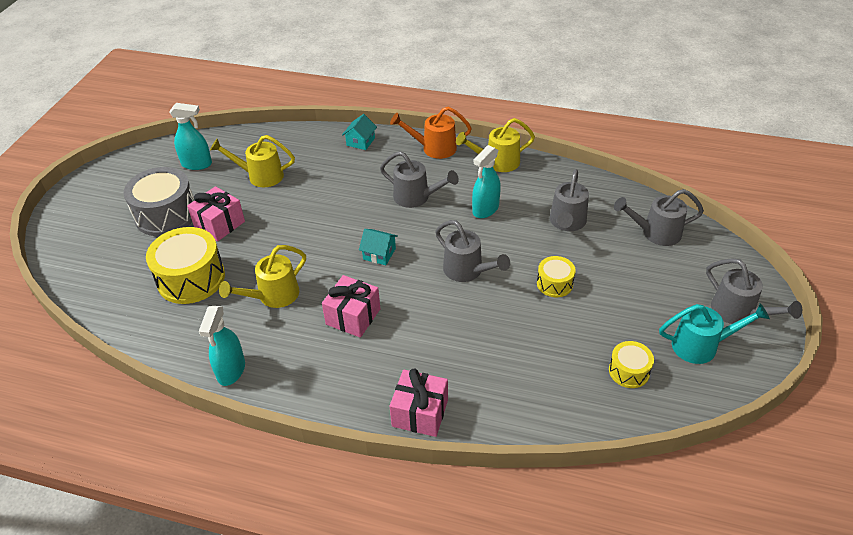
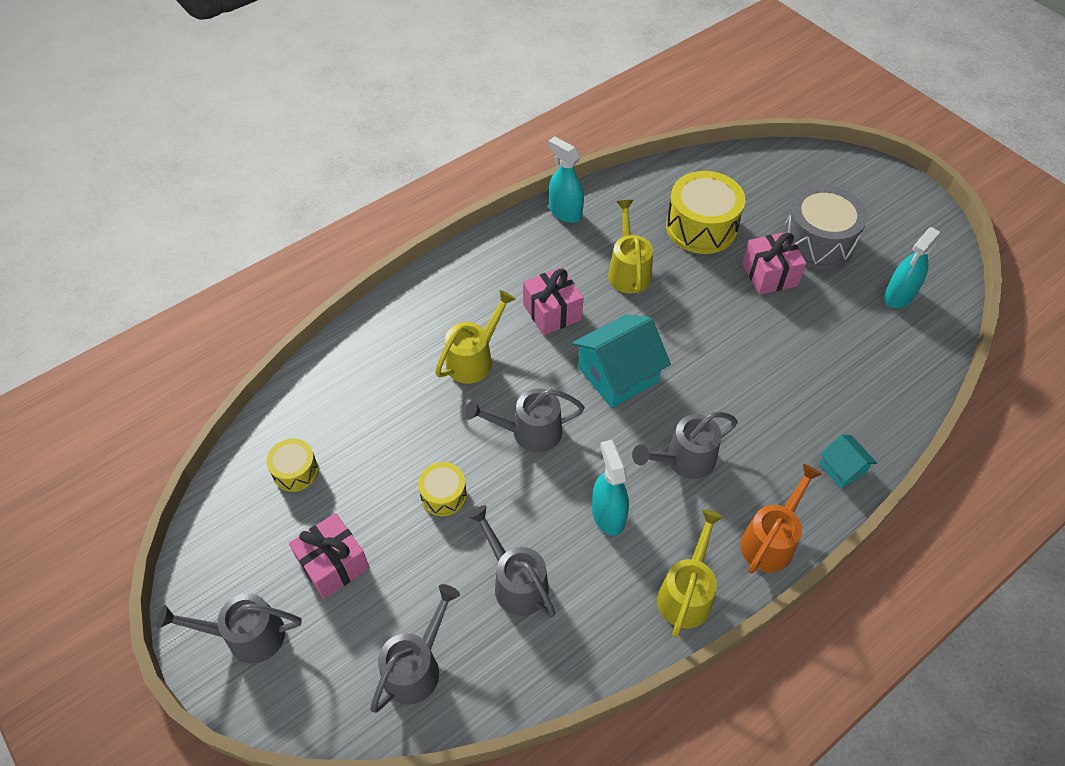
camera: 125 degrees right, 10 degrees up
(260, 176) = (835, 339): yellow watering can -> yellow watering can (474, 359)
(379, 254) = (618, 375): turquoise house -> turquoise house, size x1.89
(420, 413) = (410, 300): pink gift -> pink gift (333, 564)
(702, 346) = (254, 558): turquoise watering can -> none

